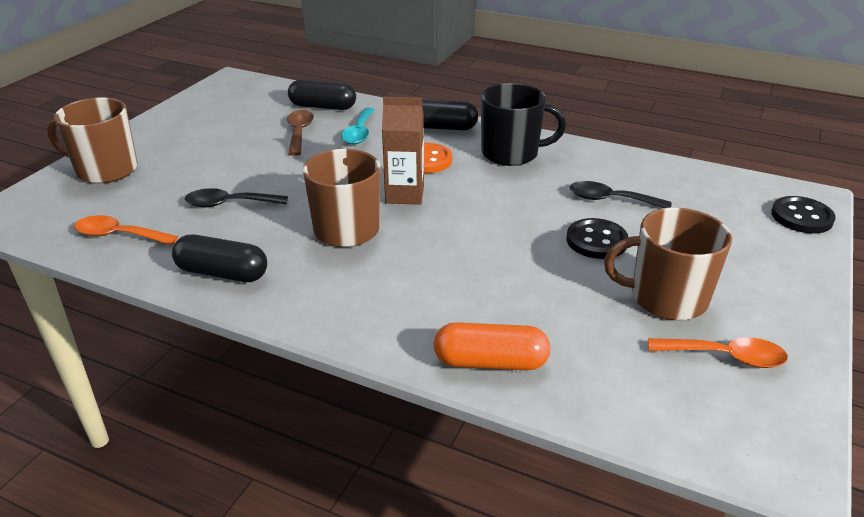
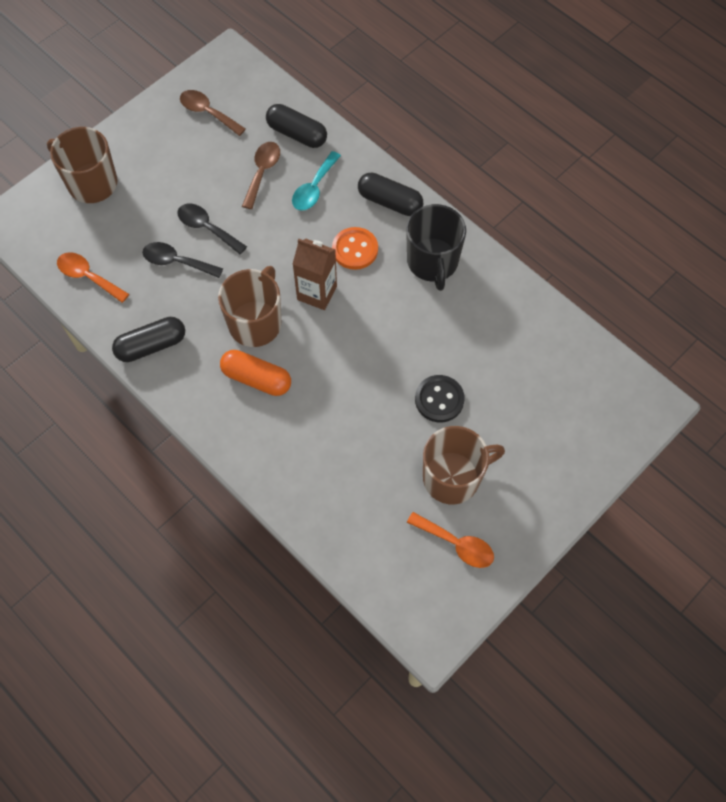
camera: 20 degrees right, 30 degrees up
(222, 273) = (151, 346): black capsule -> black capsule turned 60 degrees counterclockwise
(224, 109) = (207, 112): none -> brown spoon
(490, 362) = (298, 494): orange capsule -> orange capsule (256, 378)
(511, 153) = (432, 262): black mug -> black mug turned 60 degrees clockwise
(610, 200) = (481, 353): black spoon -> black spoon (207, 228)
(666, 298) = (453, 477): brown mug -> brown mug turned 135 degrees clockwise
(801, 217) = (625, 426): black button -> none

